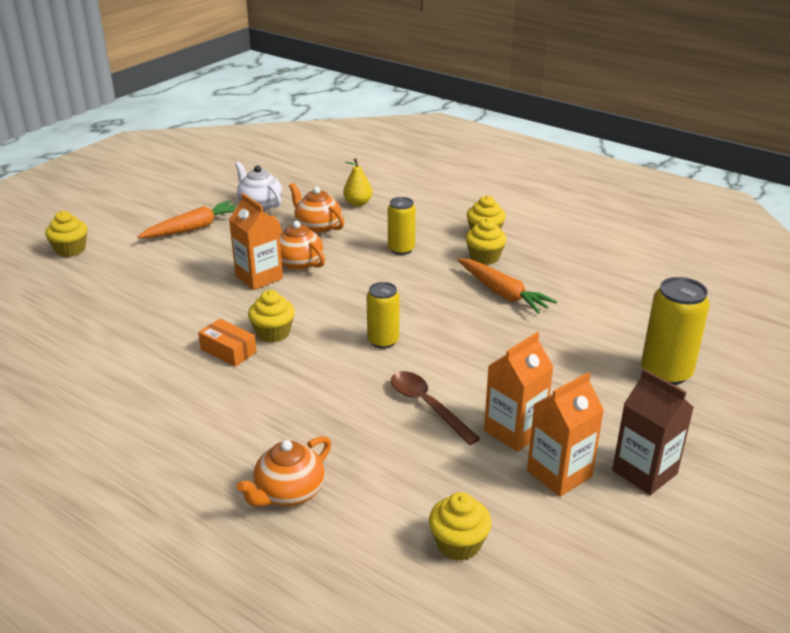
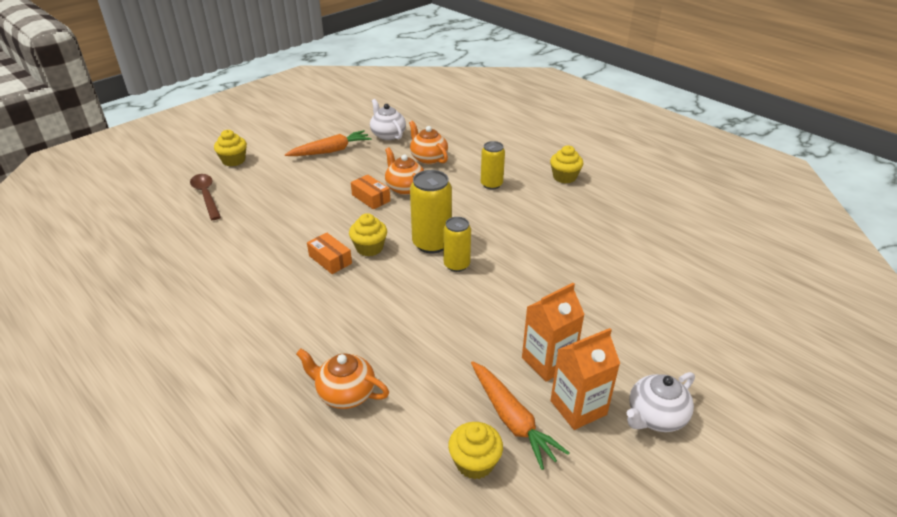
camera: 10 degrees right, 5 degrees up
(259, 277) = (371, 198): orange carton -> orange box
(289, 493) = (345, 393): orange teapot -> orange teapot turned 60 degrees clockwise
(358, 203) = (466, 141): yellow pear -> none
(427, 406) = (479, 328): brown spoon -> brown spoon (206, 196)
(484, 257) = (559, 198): yellow cupcake -> none
(502, 293) = (567, 232): orange carrot -> orange carrot (512, 419)
(644, 472) = (655, 417): brown carton -> white teapot
(666, 372) = (695, 322): yellow can -> yellow can (431, 243)

